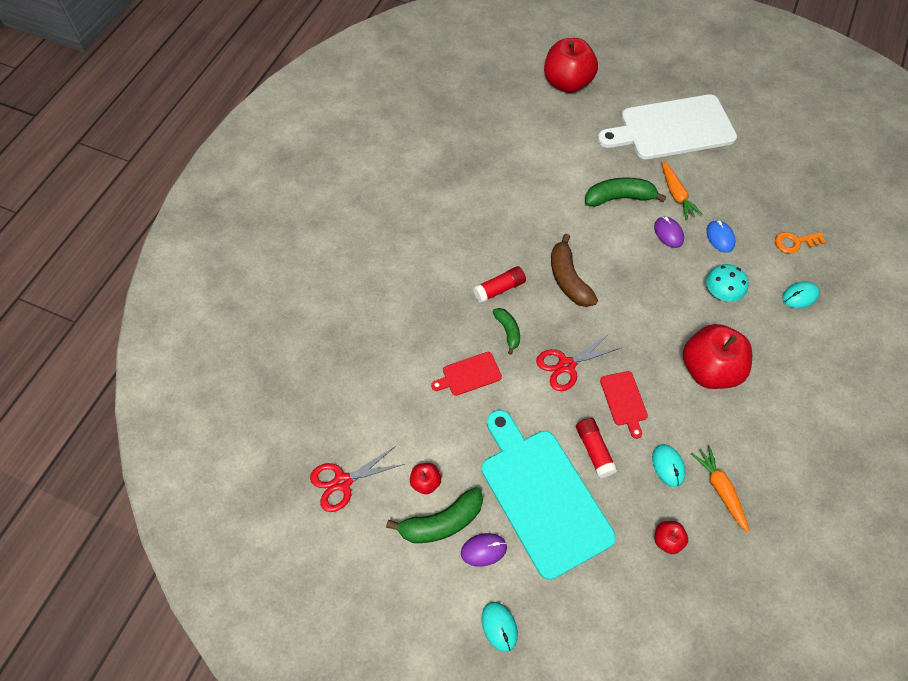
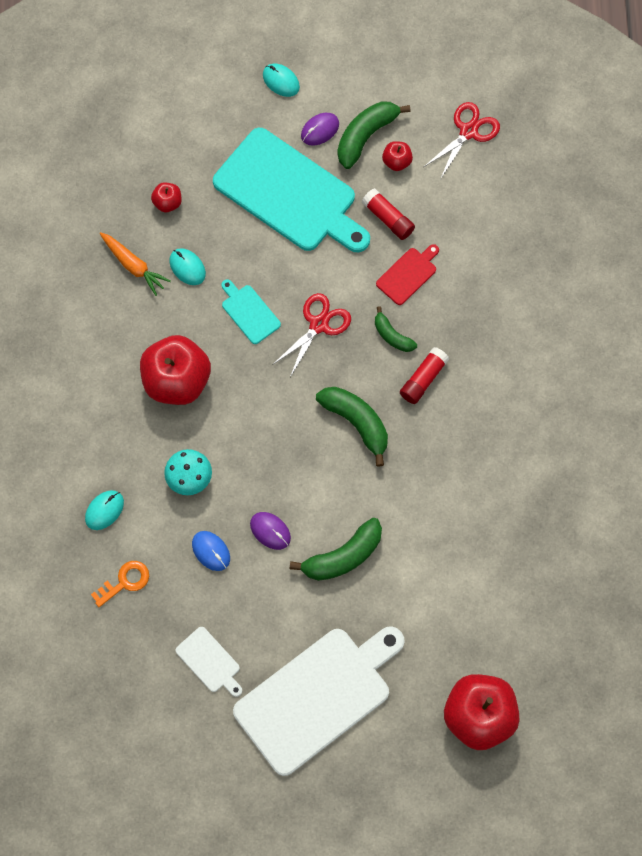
camera: 155 degrees right, 10 degrees up
(568, 279) = (356, 423): brown banana -> green banana
(594, 450) = (259, 253): red glue stick -> red glue stick (388, 218)
(624, 400) = (249, 312): red cutting board -> turquoise cutting board
(676, 194) = (279, 591): orange carrot -> none
(743, 173) = (209, 661): none -> white cutting board

